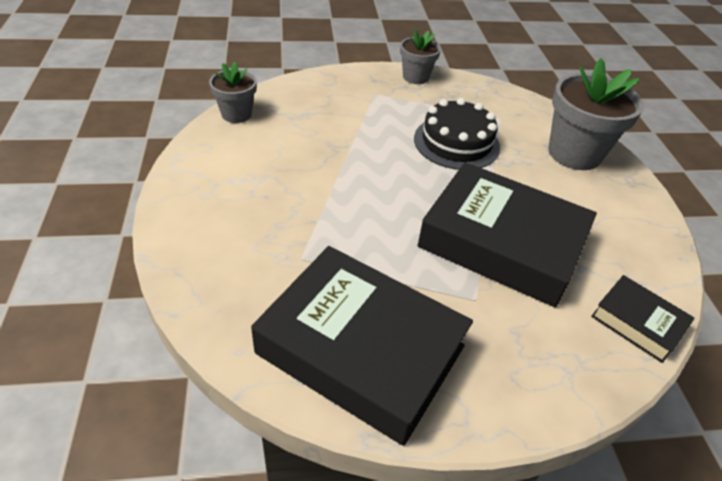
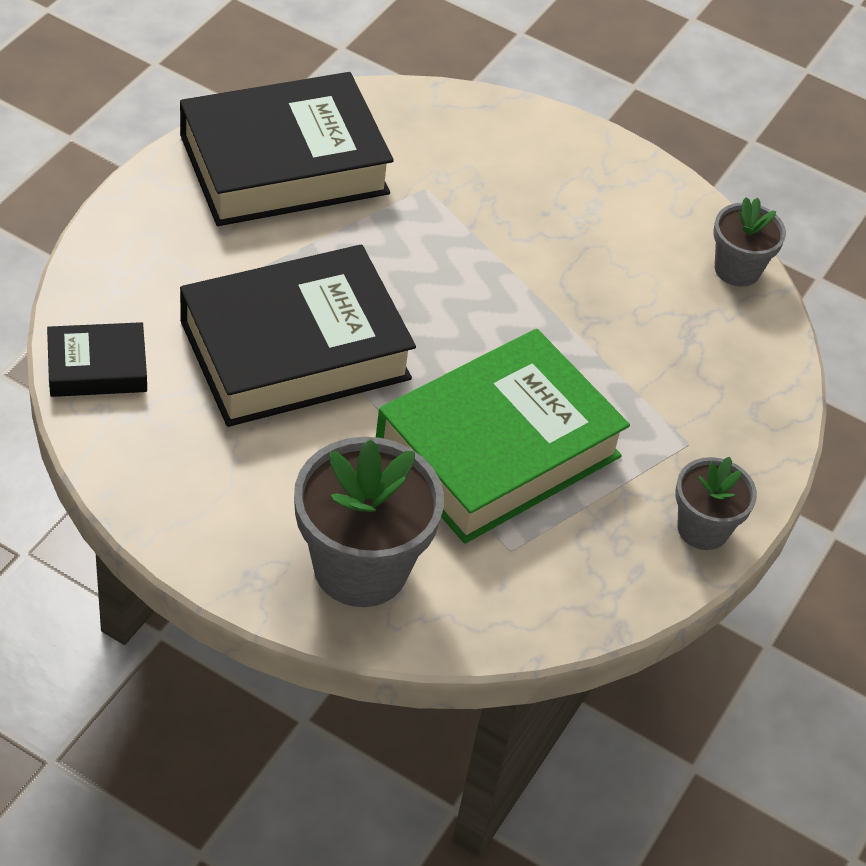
camera: 125 degrees right, 5 degrees up
(456, 142) = (498, 449): black cake -> green book

